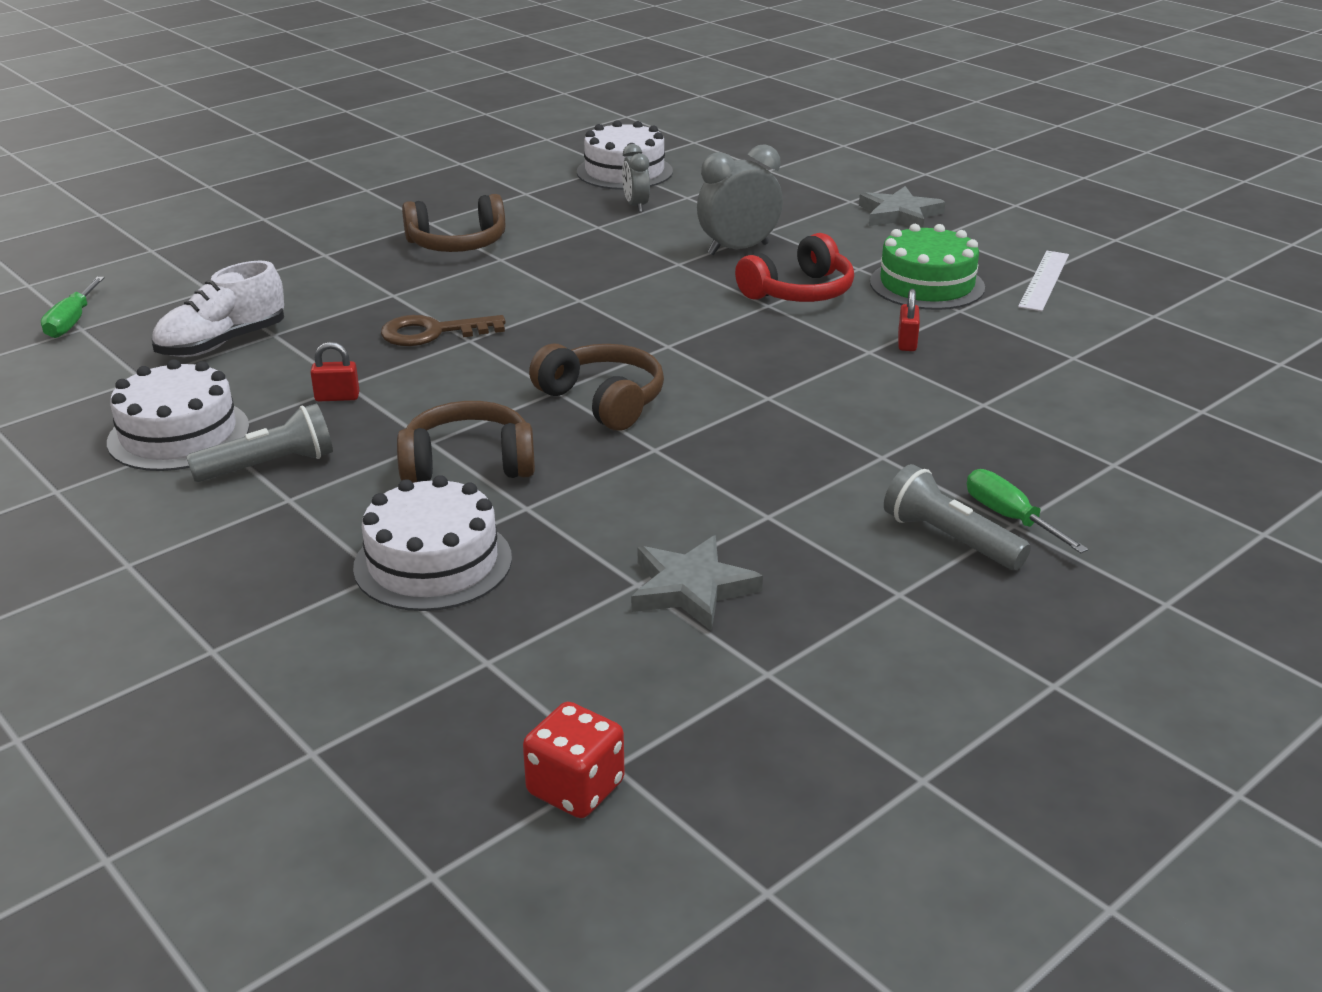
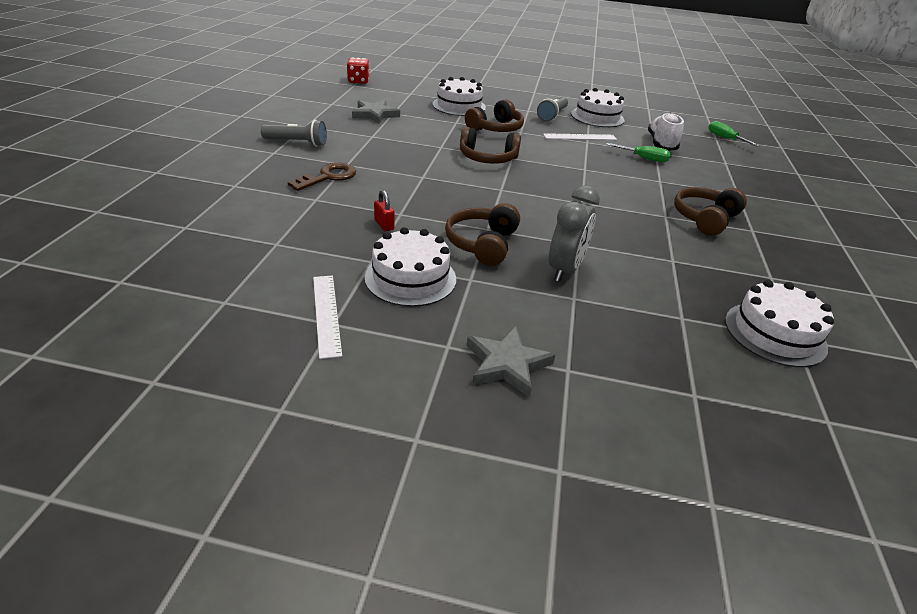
camera: 140 degrees right, 5 degrees up
(337, 397) = (580, 137): red padlock -> white ruler
(432, 333) = (604, 168): brown key -> brown key (328, 177)
(636, 206) = (691, 291): grey clock -> none
(799, 292) = (482, 244): red headphones -> brown headphones
(927, 284) = (410, 278): green cake -> white cake
(1010, 518) = (276, 154): green screwdriver -> green screwdriver (643, 158)

